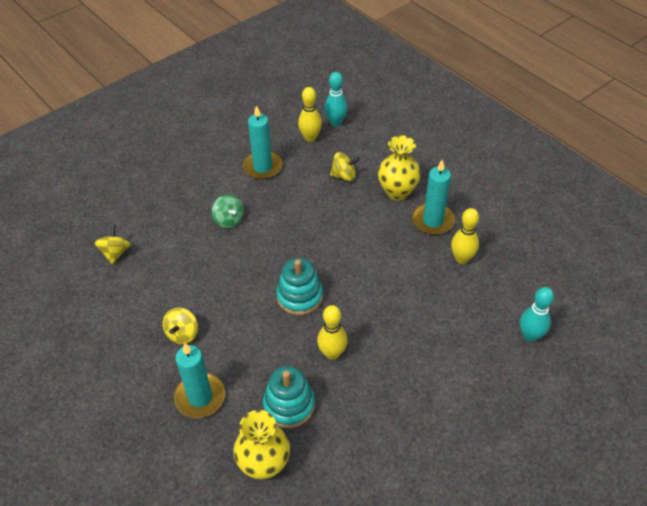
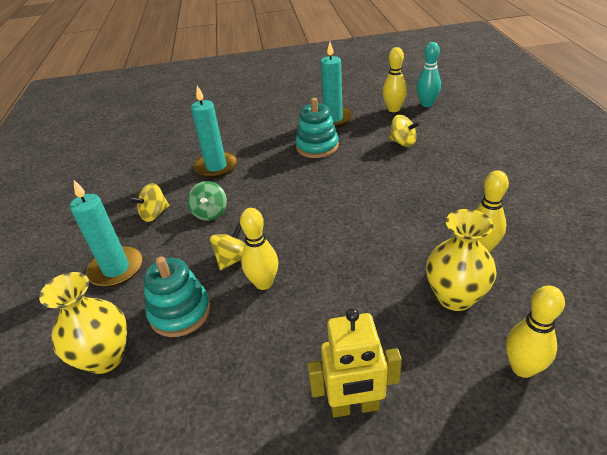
camera: 35 degrees right, 10 degrees down
(115, 253) = (167, 143): yellow spinning top -> yellow spinning top (233, 259)
(229, 220) = (271, 147): green spinning top -> green spinning top (210, 213)
(299, 296) = (277, 222): turquoise stacking toy -> turquoise stacking toy (317, 147)
(397, 192) = (448, 168): yellow vase -> yellow vase (455, 297)
(433, 221) = (471, 203): turquoise candle -> turquoise candle (216, 167)
(454, 407) = (354, 406): none -> yellow robot
(530, 336) = (522, 368): turquoise bowling pin -> yellow bowling pin

